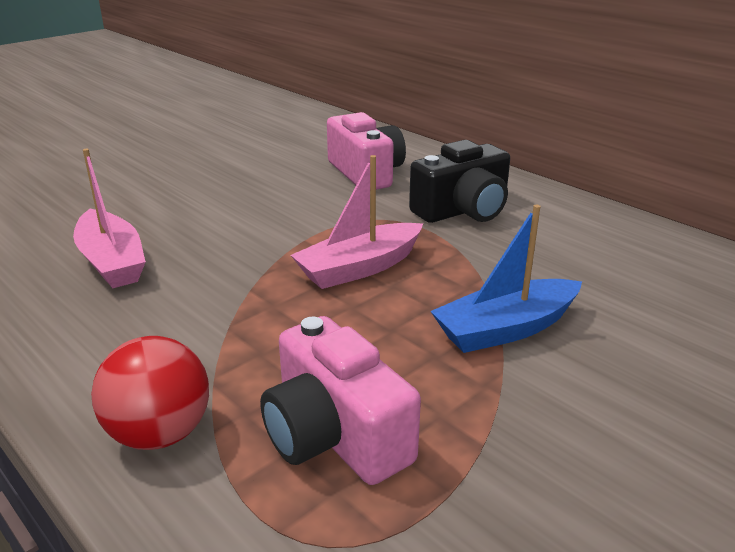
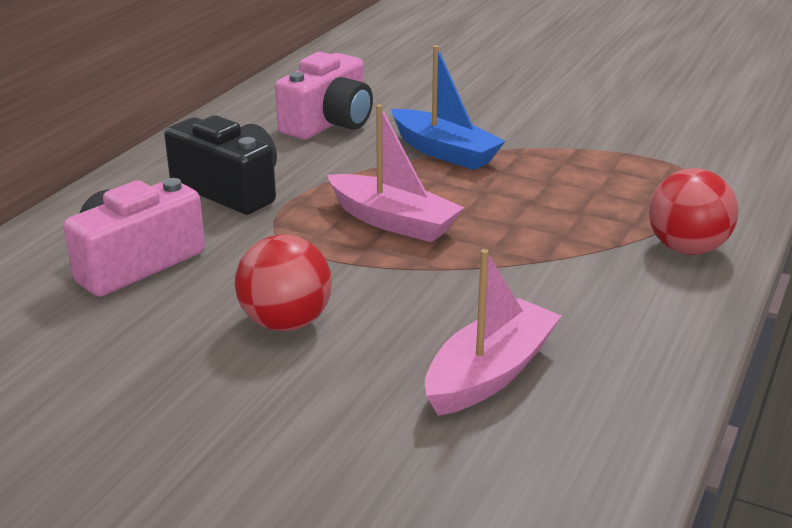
camera: 110 degrees left, 0 degrees up
(248, 207) = (286, 323): none -> red ball
(335, 435) = (618, 190): pink camera -> pink camera (329, 123)

